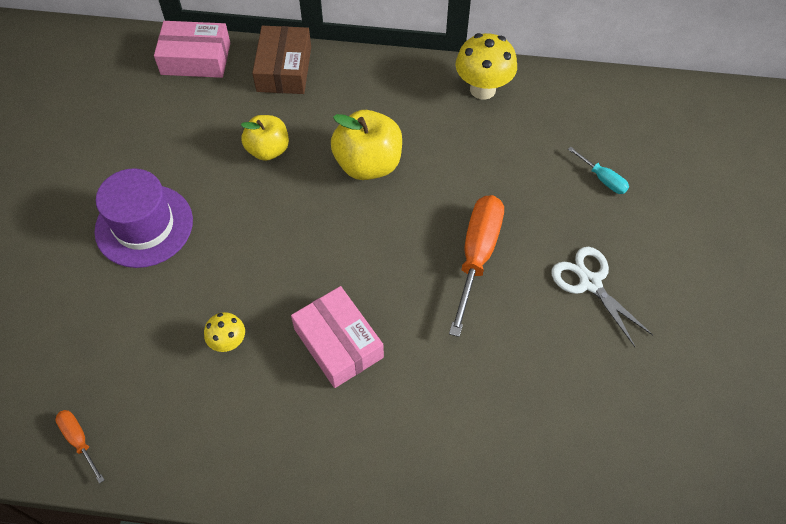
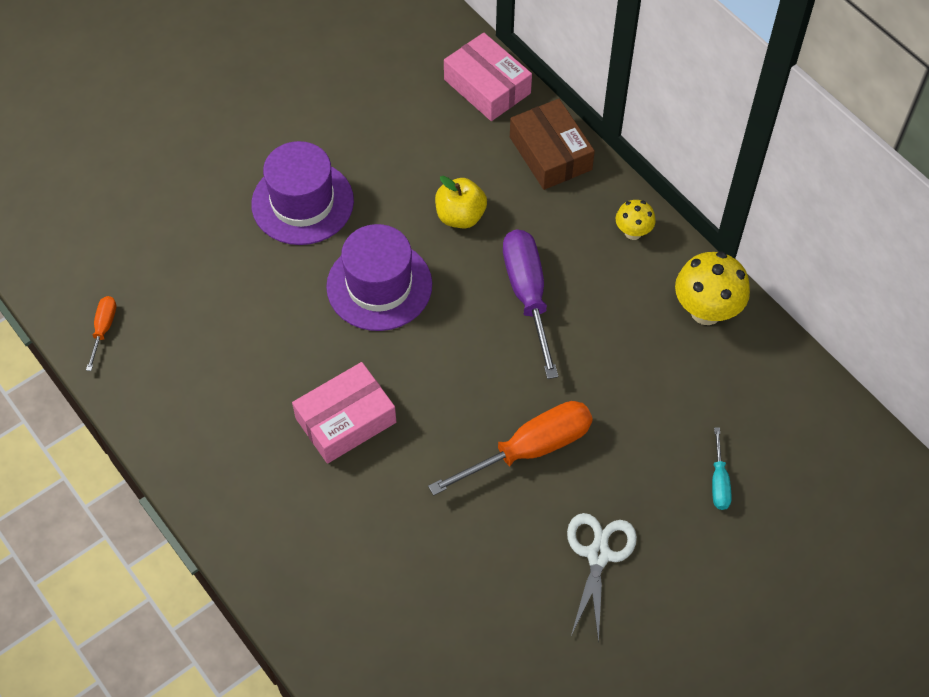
camera: 45 degrees right, 0 degrees up
(228, 342) = (269, 348): yellow mushroom -> yellow mushroom (633, 232)
(262, 236) = (379, 285): none -> purple hat
(284, 69) = (550, 153): brown box -> brown box turned 75 degrees counterclockwise
(338, 343) = (345, 420): pink box -> pink box turned 45 degrees clockwise
(368, 164) = (528, 296): yellow apple -> purple screwdriver

